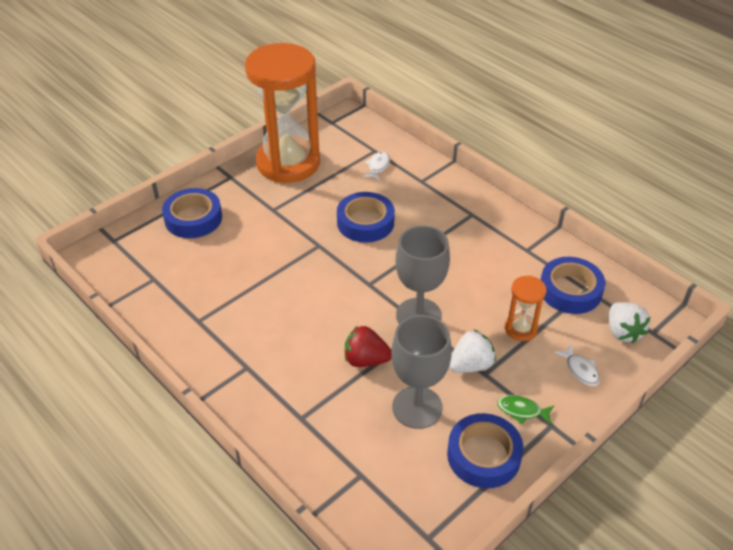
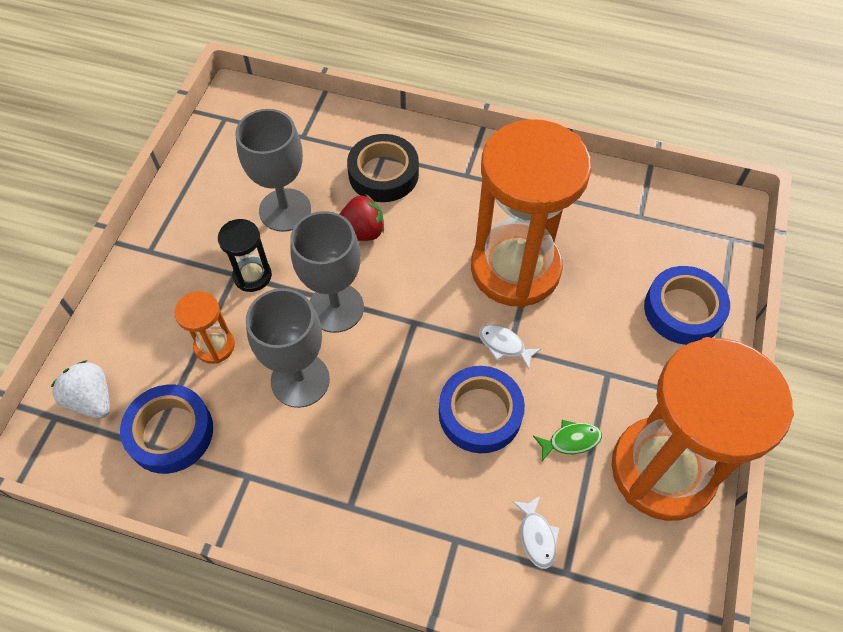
camera: 150 degrees right, 15 degrees up
(273, 285) = (515, 269): none -> orange hourglass
(313, 400) = (383, 174): none -> black tape
(468, 283) = (300, 380): none -> grey goblet
(470, 365) = (252, 276): white strawberry -> black hourglass
(483, 455) = (204, 196): blue tape -> none
(522, 411) = (182, 252): green fish -> green fish (570, 441)
(580, 370) = (133, 324): white fish -> white fish (504, 345)

